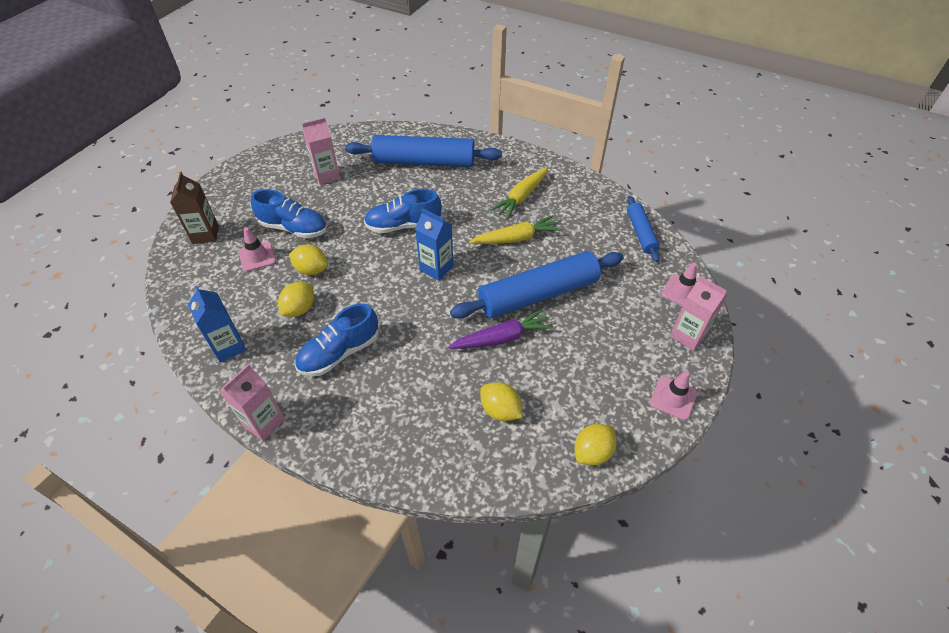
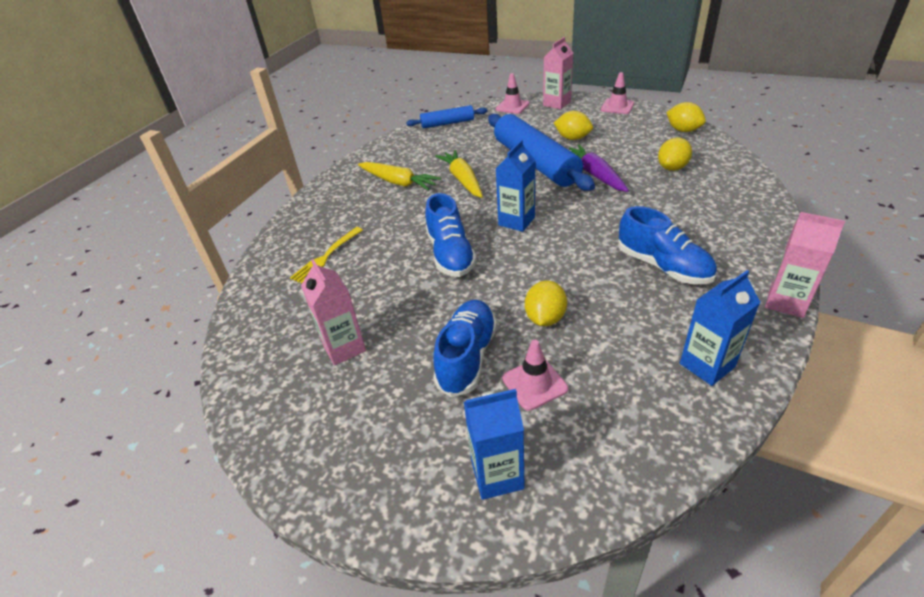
camera: 90 degrees left, 10 degrees down
(205, 234) = (497, 475): brown carton -> blue carton
(300, 309) = (615, 313): yellow lemon -> yellow lemon (572, 138)
(424, 162) = (326, 257): blue rolling pin -> yellow fork

